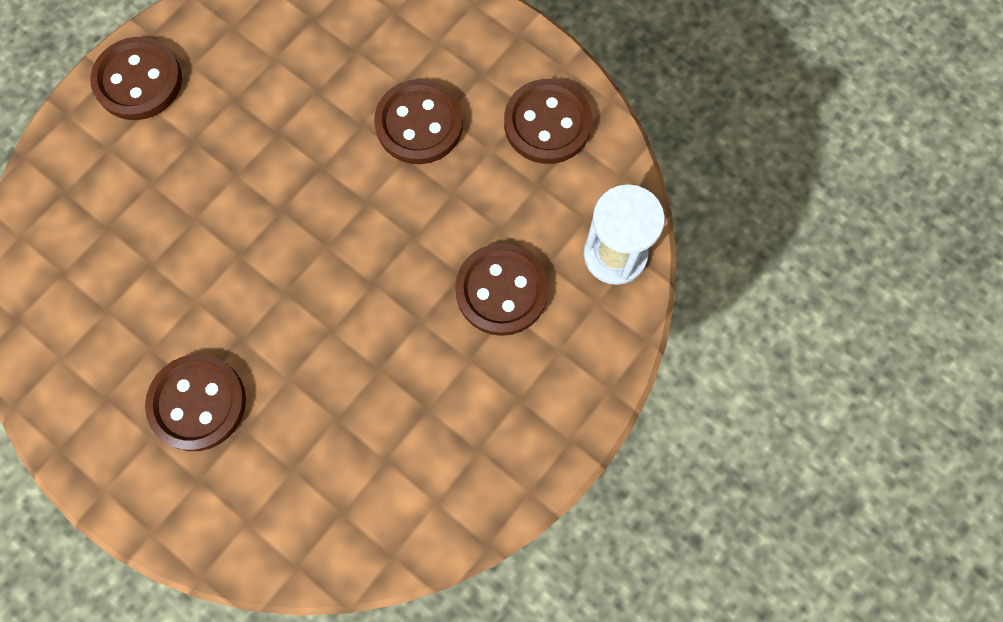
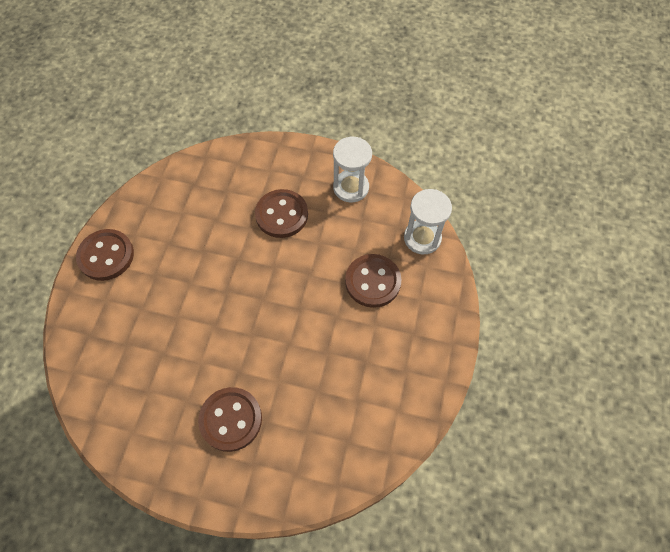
camera: 25 degrees left, 10 degrees down
(547, 123) = (351, 187): brown button -> white hourglass

